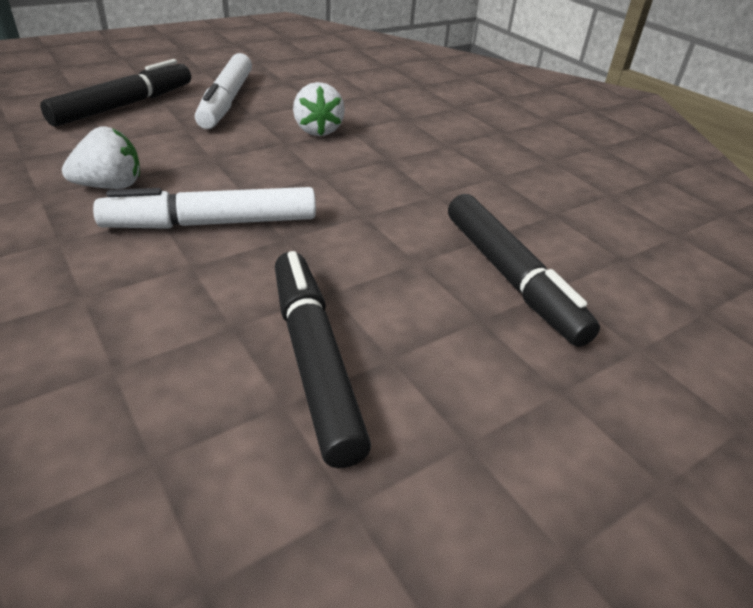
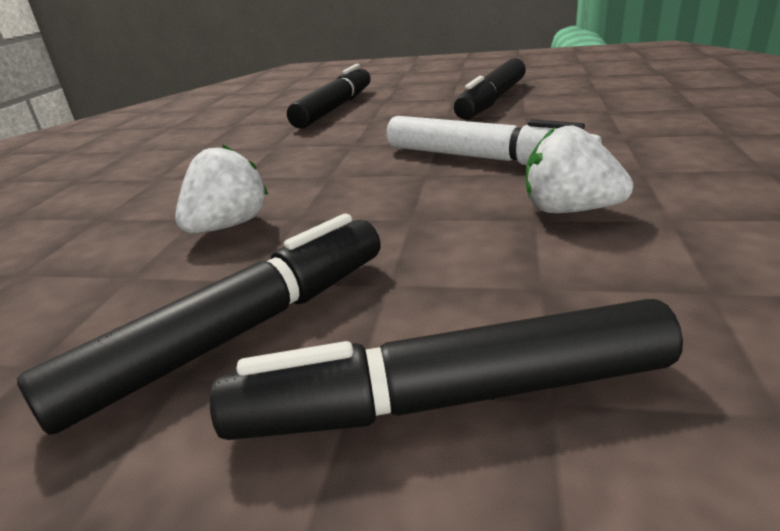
camera: 130 degrees left, 10 degrees down
(226, 101) = (238, 332): white marker -> black marker

